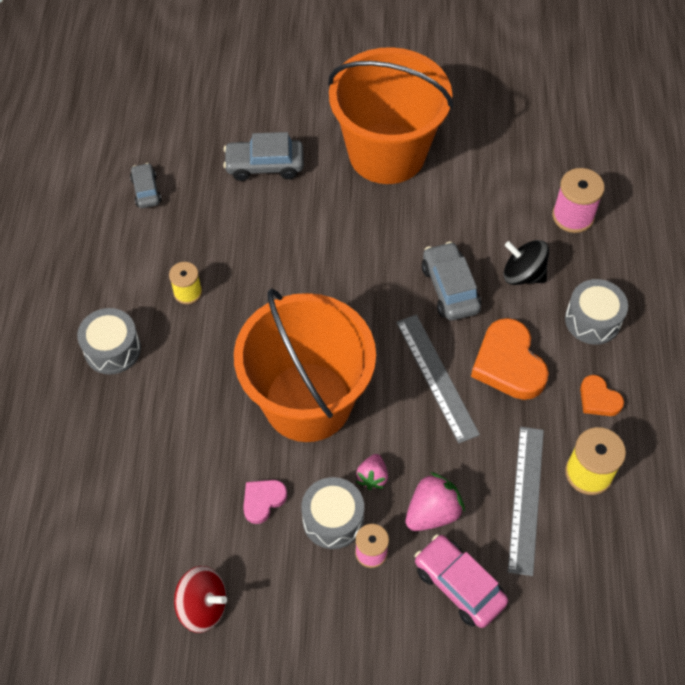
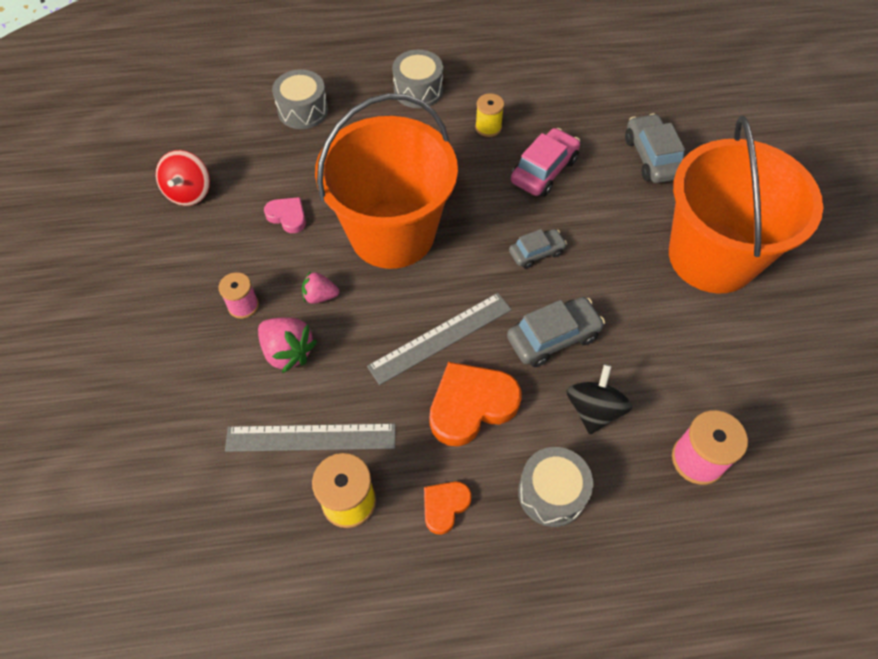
camera: 80 degrees right, 0 degrees up
(146, 190) = (589, 79): grey car -> grey car (536, 252)
(333, 519) = (274, 271): grey drum -> grey drum (303, 110)
(459, 585) = (213, 384): pink car -> pink car (544, 170)

